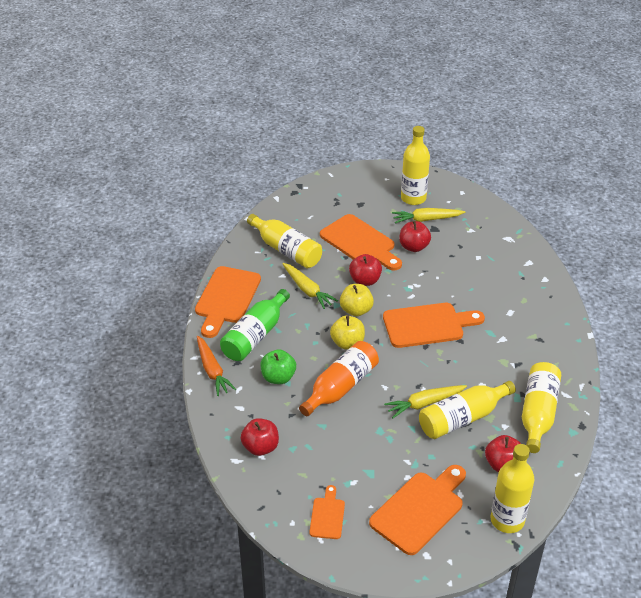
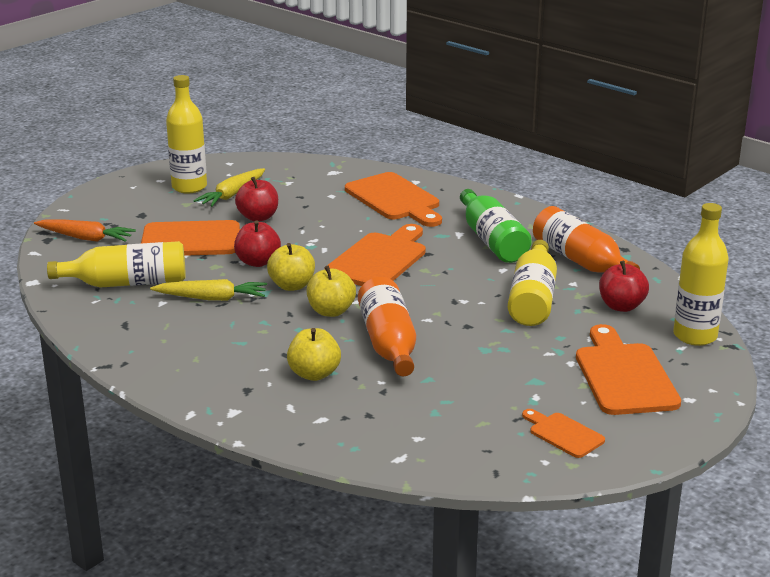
camera: 50 degrees left, 15 degrees down
(212, 371) = (233, 412): orange carrot -> orange carrot (86, 238)
(226, 298) = (132, 351): orange cutting board -> orange cutting board (395, 199)
(255, 335) = (225, 359): green bottle -> green bottle (492, 240)
(260, 447) = (403, 432): red apple -> none
(278, 377) = (314, 374): green apple -> yellow apple
(424, 404) = (484, 309): yellow carrot -> none
(538, 414) = (580, 261): yellow bottle -> orange bottle

